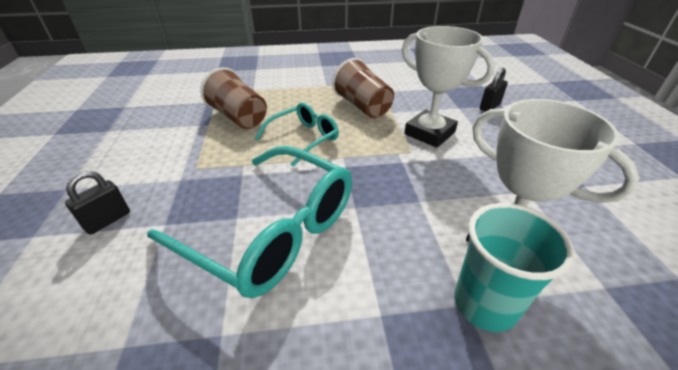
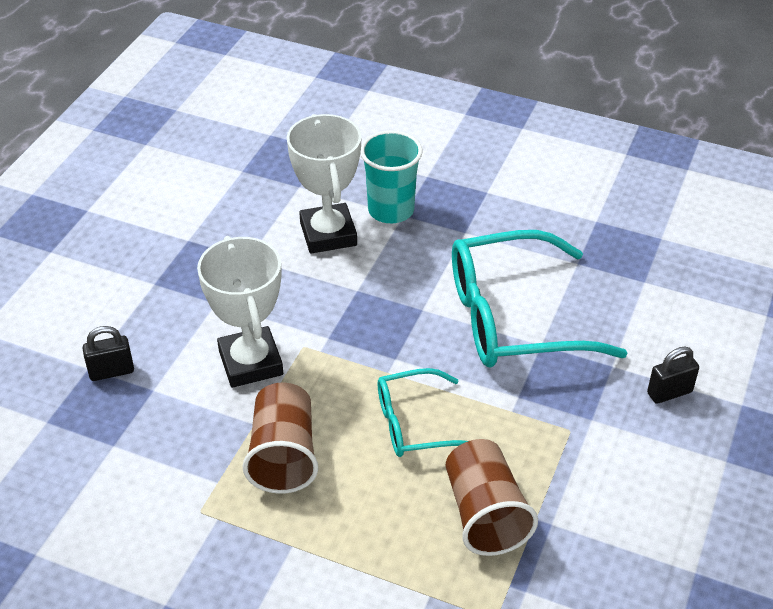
camera: 150 degrees left, 5 degrees up
(271, 230) = (513, 318): turquoise glasses -> turquoise glasses turned 75 degrees counterclockwise

